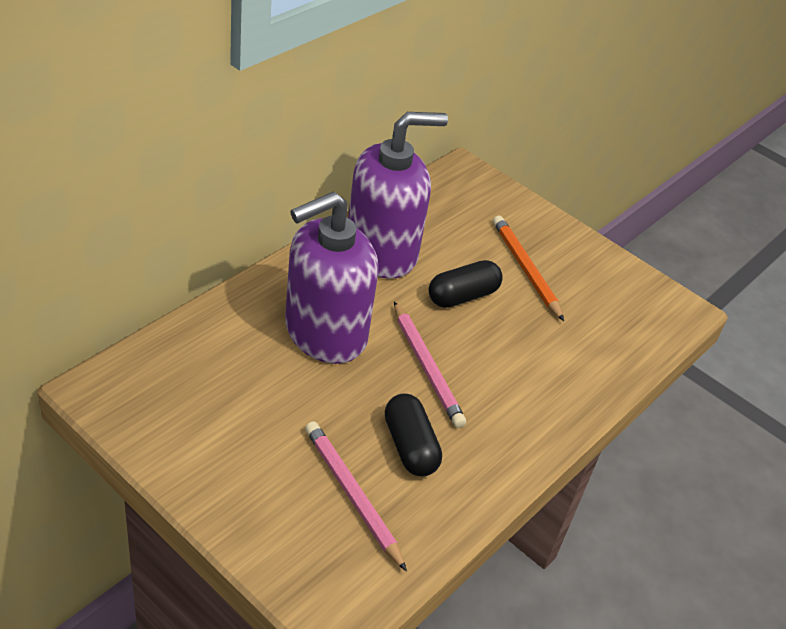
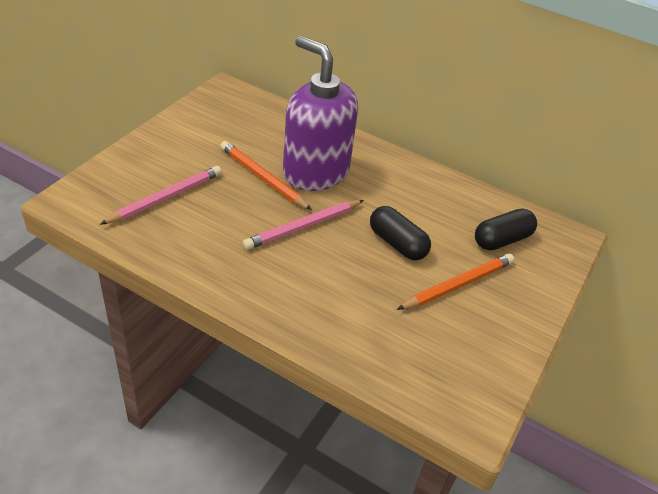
camera: 80 degrees right, 0 degrees up
(327, 386) = (263, 178): none -> orange pencil
(382, 251) = (423, 193): purple soap dispenser -> none
(410, 446) = (218, 223): black capsule -> black capsule (502, 240)

